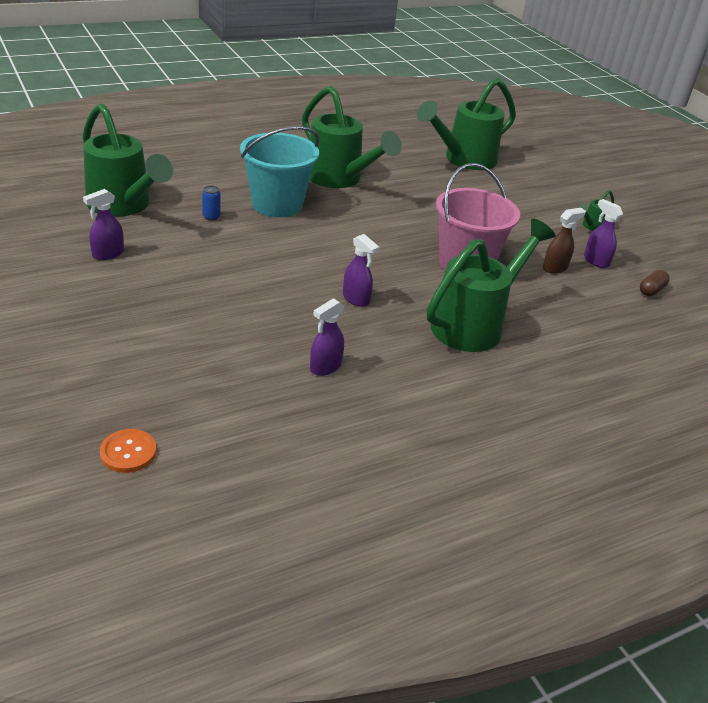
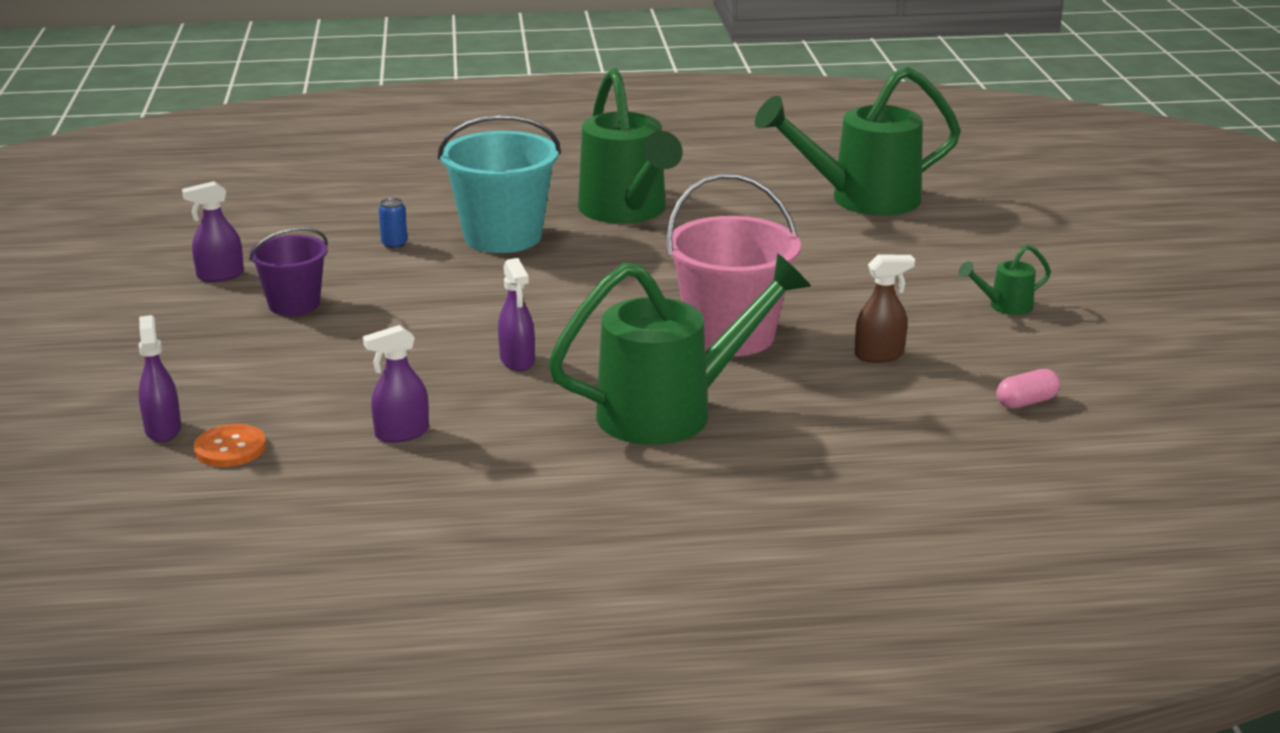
camera: 25 degrees right, 10 degrees down
(123, 206) = (285, 222): green watering can -> none
(128, 452) = (74, 487): orange button -> orange button (230, 448)
(177, 272) = (294, 304): none -> purple bucket
(596, 261) = (963, 353): purple spray bottle -> purple spray bottle (163, 429)
(651, 290) = (1026, 402): brown capsule -> pink capsule

